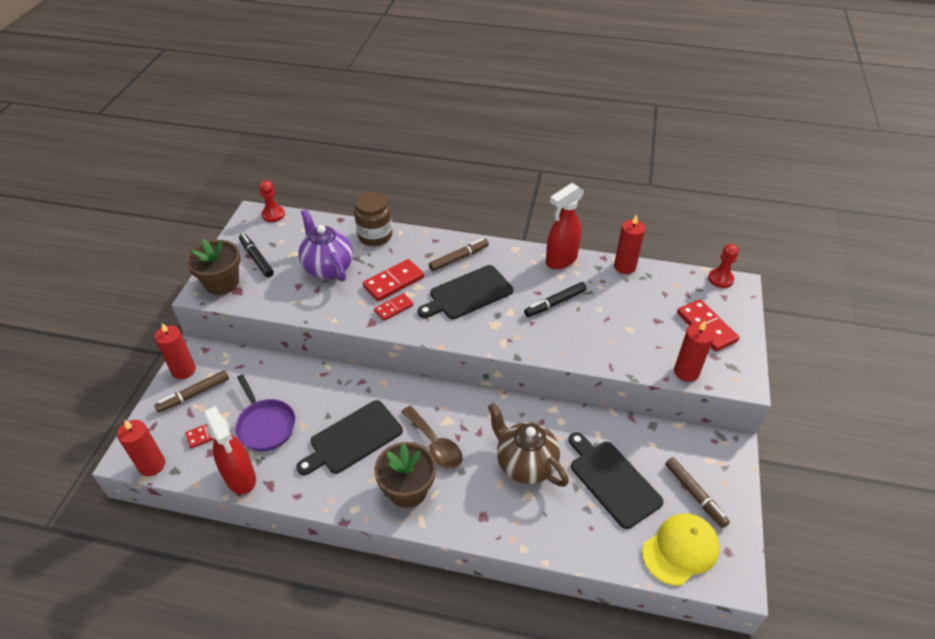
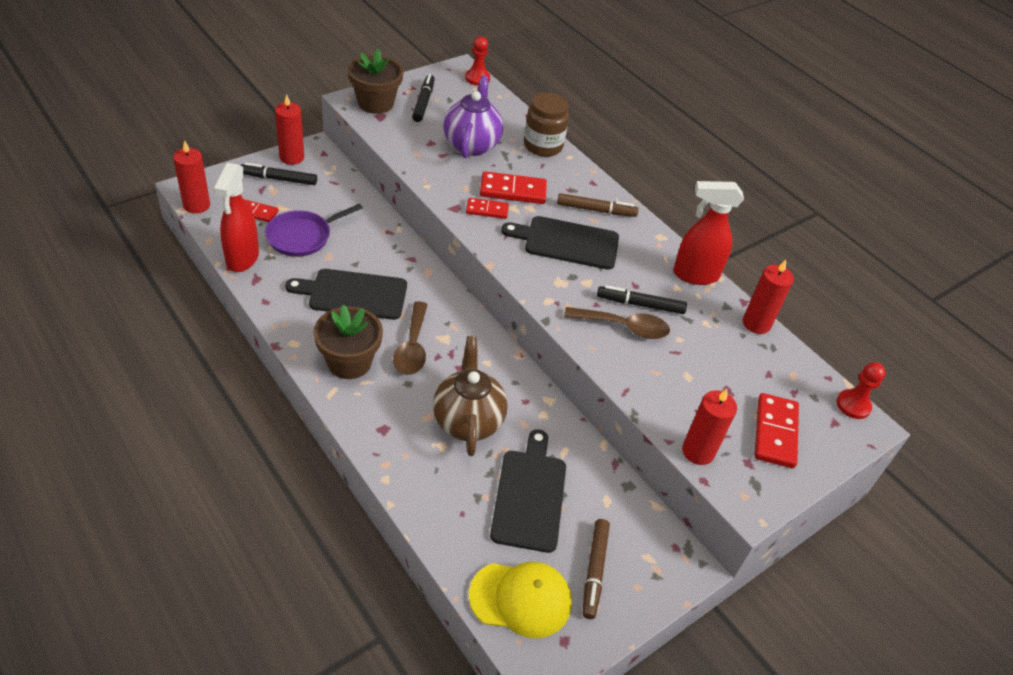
camera: 35 degrees right, 0 degrees up
(194, 394) = (279, 179): brown marker -> black marker
(265, 425) = (302, 236): purple pan -> purple pan turned 45 degrees clockwise
(563, 325) = (624, 327): none -> brown spoon

